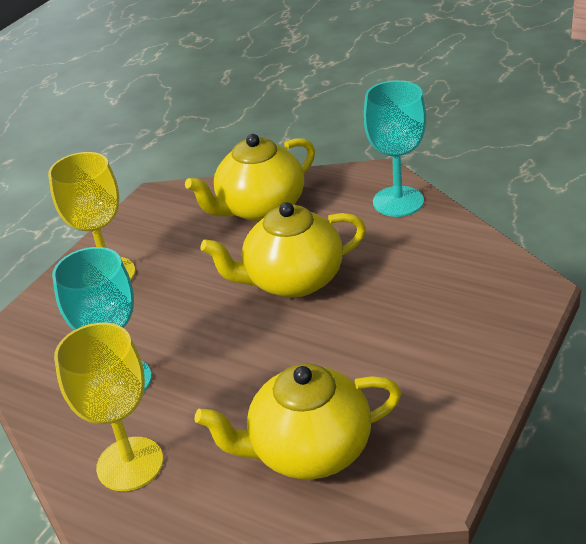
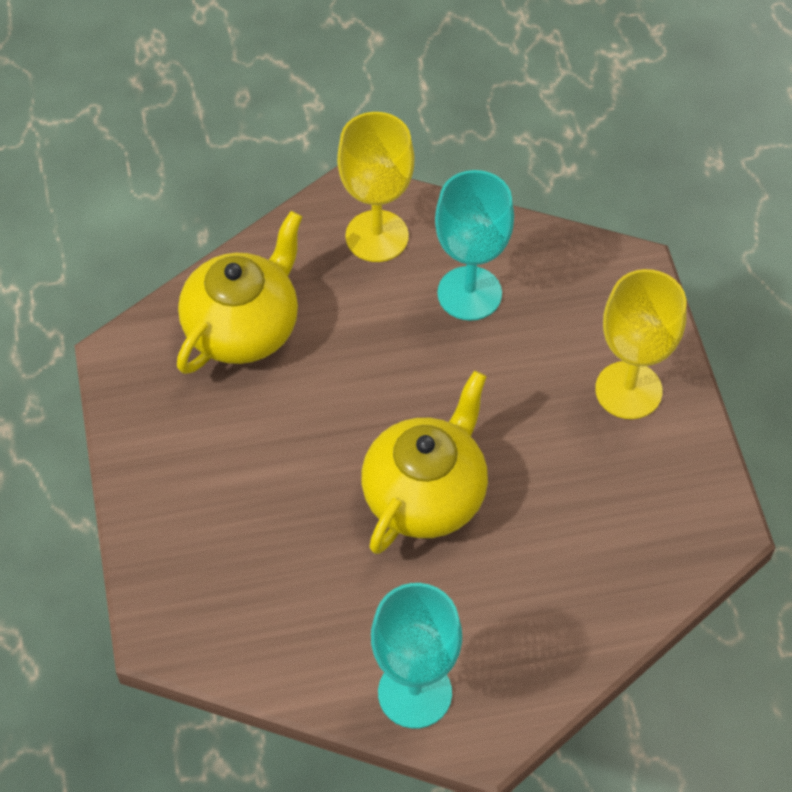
camera: 135 degrees right, 20 degrees up
(260, 208) = (572, 582): yellow teapot -> none

